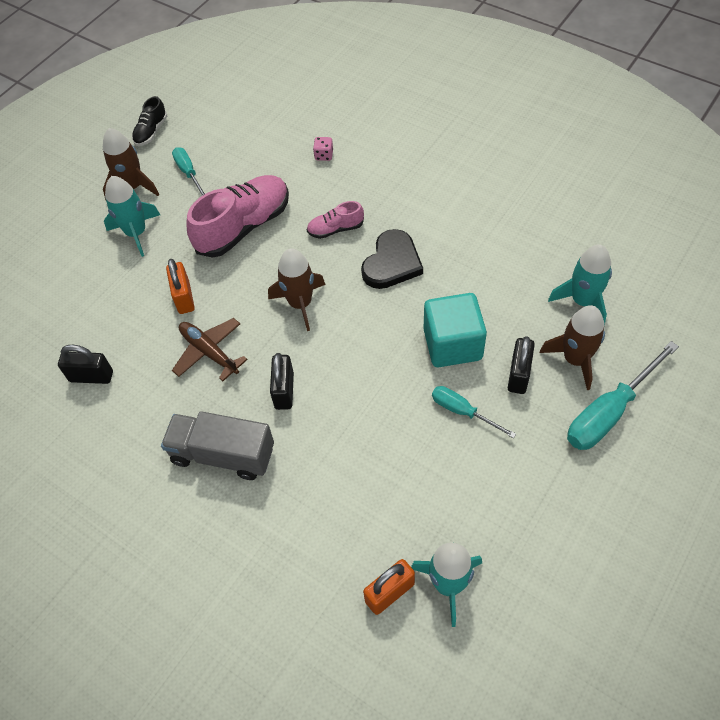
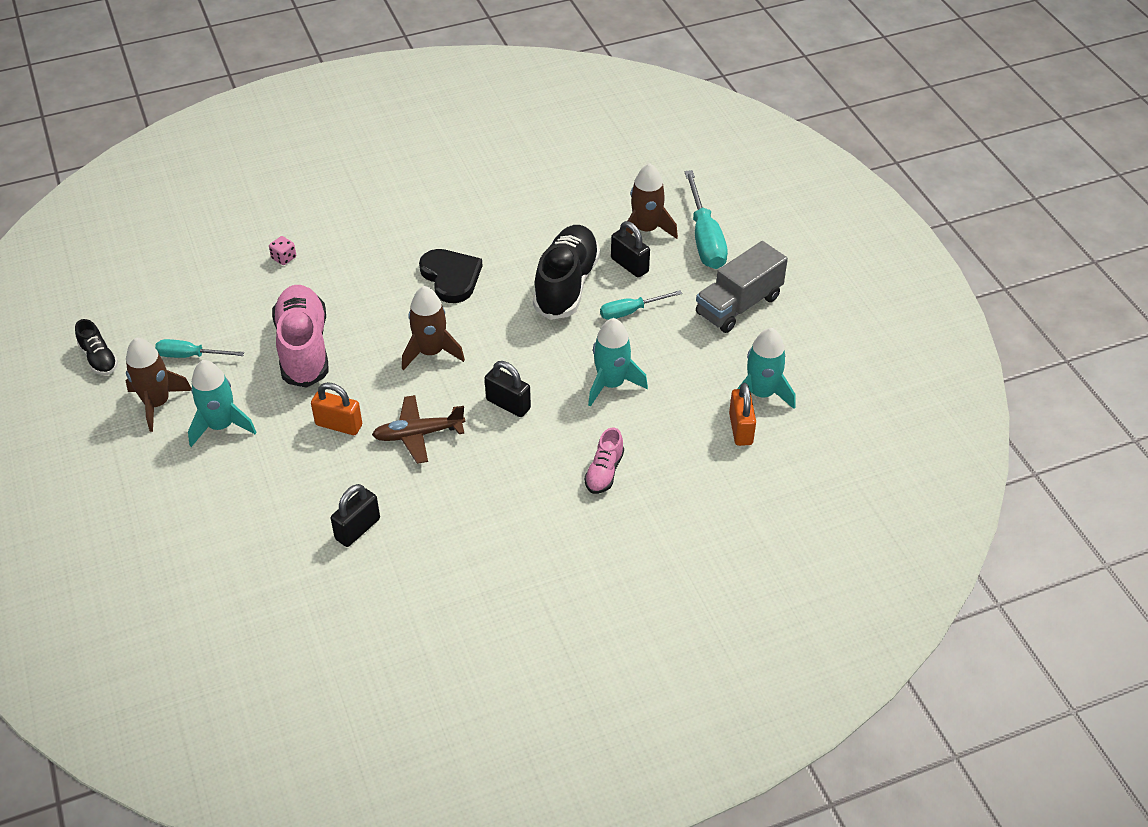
camera: 60 degrees left, 10 degrees down
(223, 454) = (531, 472): grey truck -> grey truck (738, 305)
(335, 229) = (376, 292): pink shoe -> pink shoe (604, 472)
(452, 344) = (566, 285): turquoise cube -> black shoe
(582, 301) = (601, 197): turquoise rocket -> turquoise rocket (611, 384)

